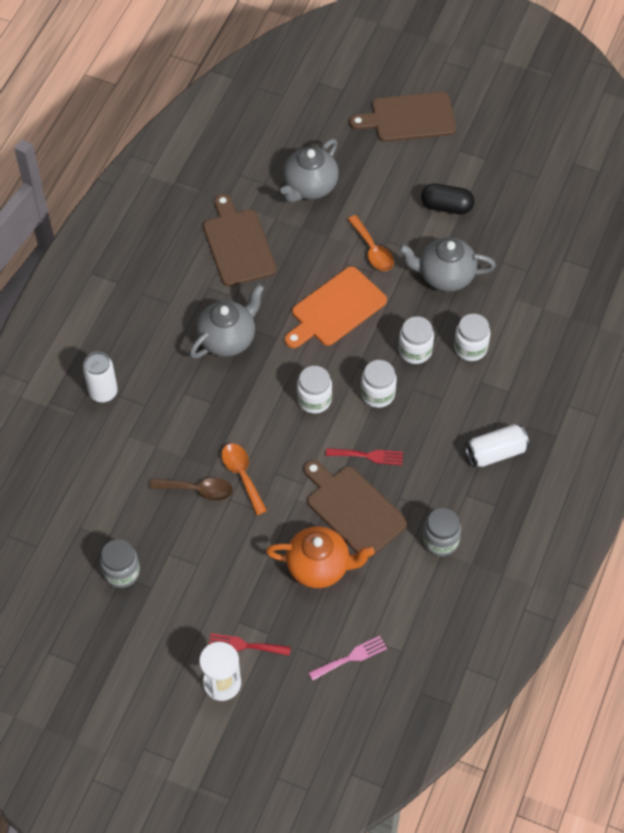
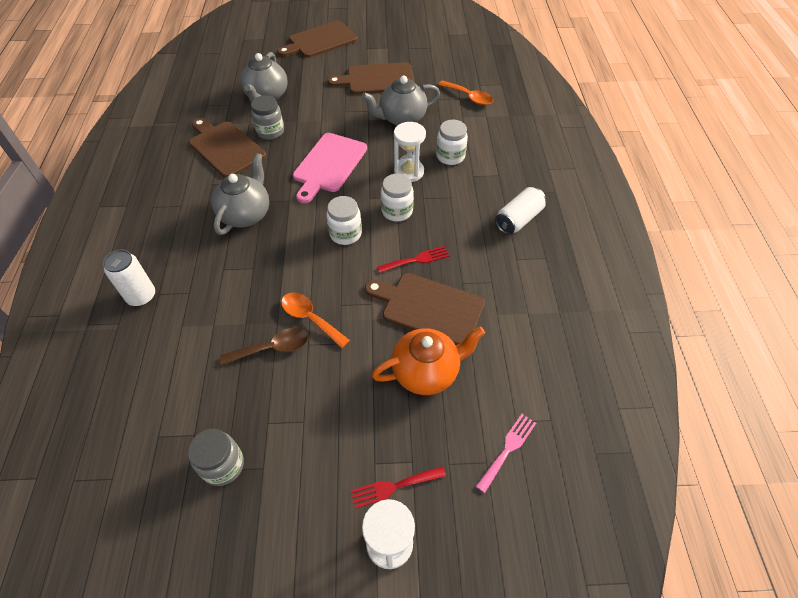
camera: 25 degrees left, 5 degrees down
(336, 309) = (329, 165): orange cutting board -> pink cutting board
(372, 250) = (337, 120): orange spoon -> orange spoon (469, 97)
(415, 351) = (409, 172): white jar -> white hourglass
(440, 541) = (520, 304): grey jar -> grey jar (270, 132)
(446, 206) = (377, 79): black capsule -> brown cutting board

